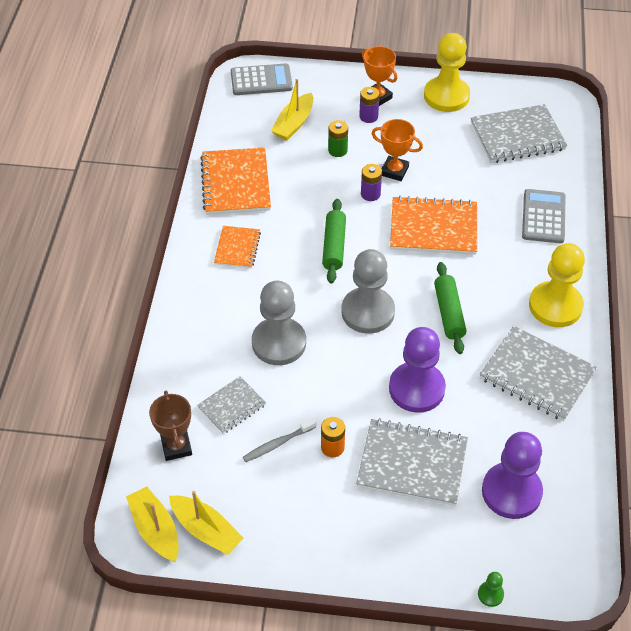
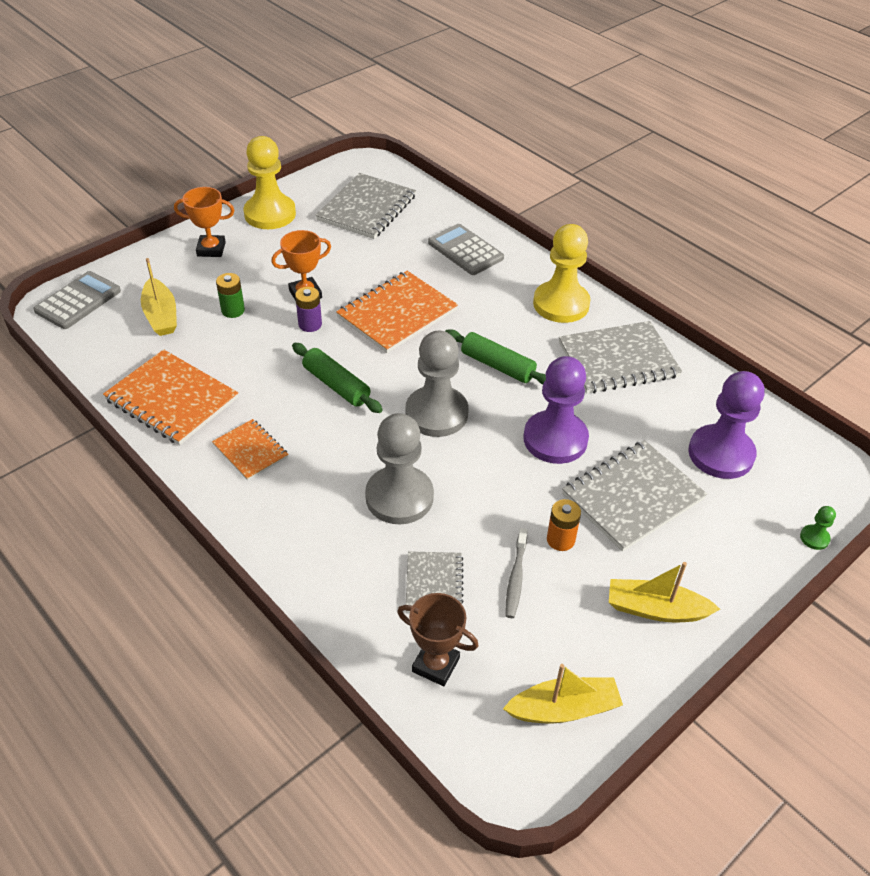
camera: 50 degrees left, 5 degrees down
(155, 530) = (522, 756): yellow boat -> yellow boat (655, 609)
(368, 116) = (224, 268): purple battery -> none

